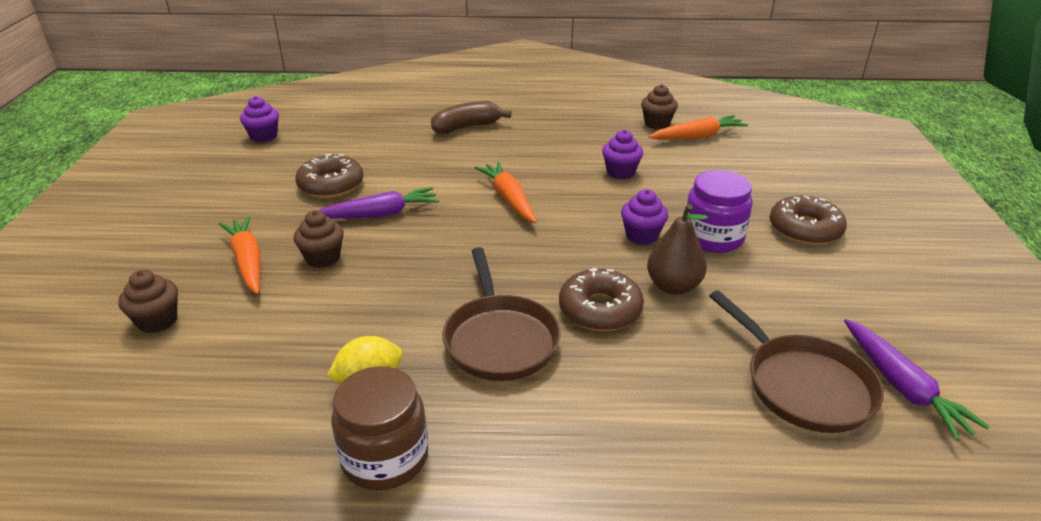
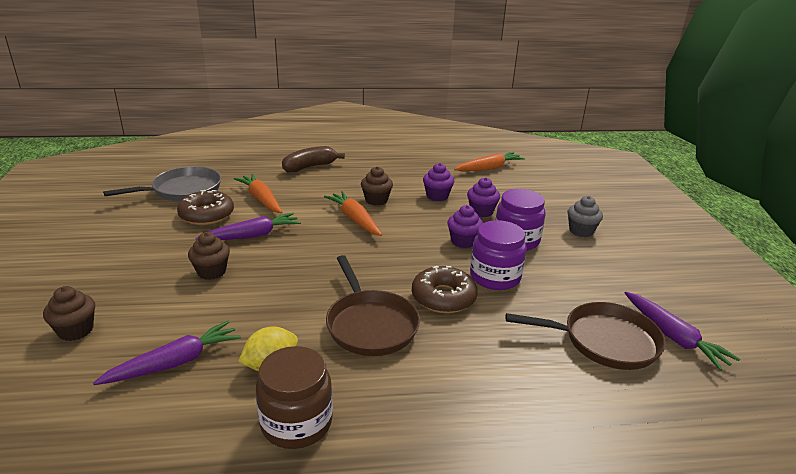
camera: 10 degrees left, 5 degrees down
(248, 261) = (147, 278): orange carrot -> orange carrot (261, 199)
(259, 369) = (175, 362): none -> purple carrot
(264, 136) = (141, 179): purple cupcake -> purple cupcake (481, 211)
(309, 152) = (183, 190): none -> grey pan
(657, 124) = (457, 160): brown cupcake -> brown cupcake (376, 200)
(673, 286) = (495, 277): brown pear -> purple jar
(803, 385) = (604, 341): brown pan -> brown pan turned 45 degrees counterclockwise
(805, 229) = (581, 231): brown donut -> grey cupcake

